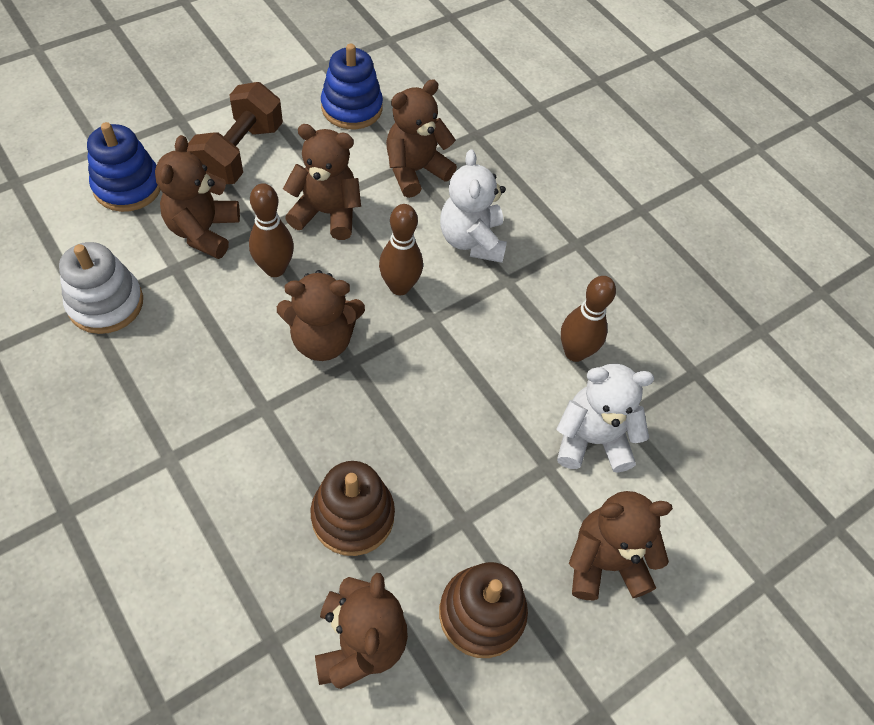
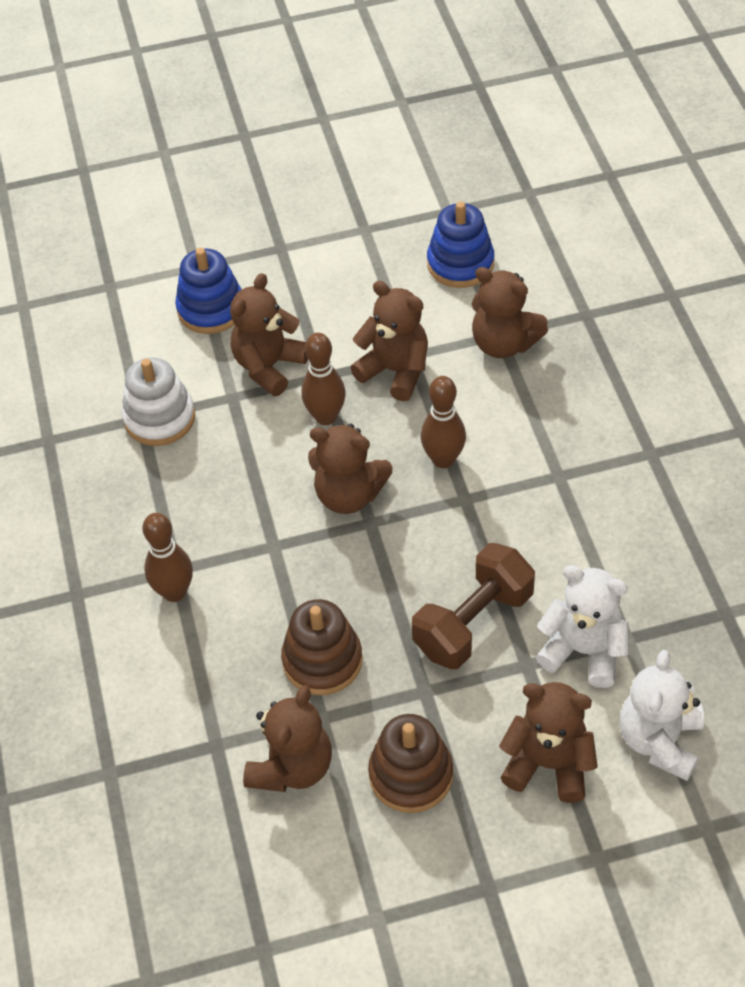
camera: 30 degrees right, 5 degrees down
(240, 153) = (329, 294): brown dumbbell -> brown dumbbell (473, 623)
(415, 171) = (504, 343): brown teddy bear -> brown teddy bear turned 135 degrees counterclockwise
(471, 240) = (536, 427): white teddy bear -> white teddy bear (659, 741)
(575, 352) = (601, 563): brown bowling pin -> brown bowling pin (174, 592)

